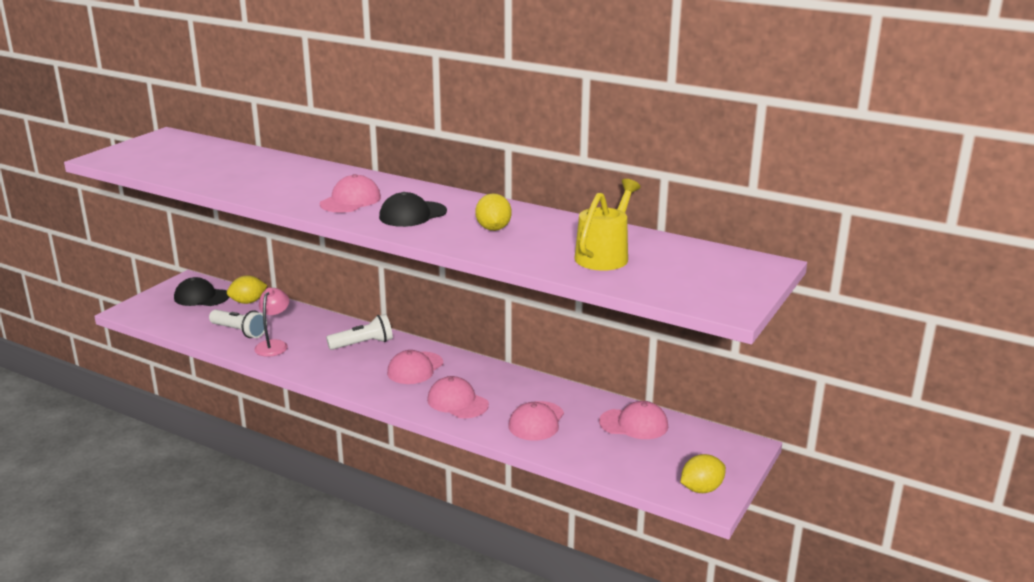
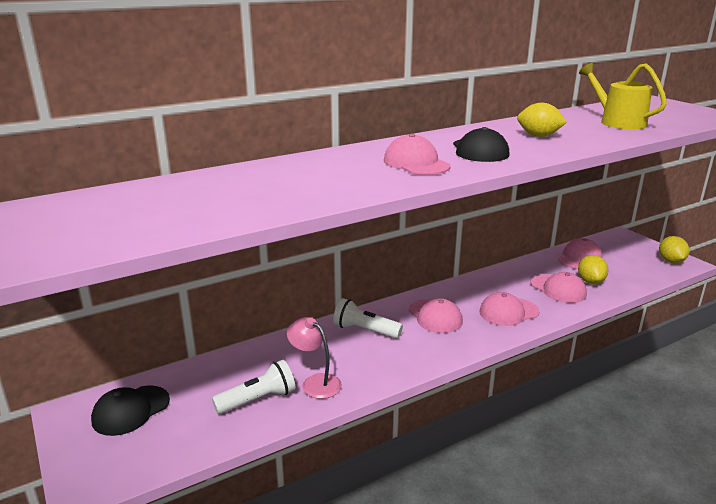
camera: 60 degrees left, 0 degrees up
(248, 302) = (190, 378): yellow lemon -> yellow lemon (590, 281)
(363, 344) = (365, 330): white flashlight -> white flashlight turned 75 degrees counterclockwise

